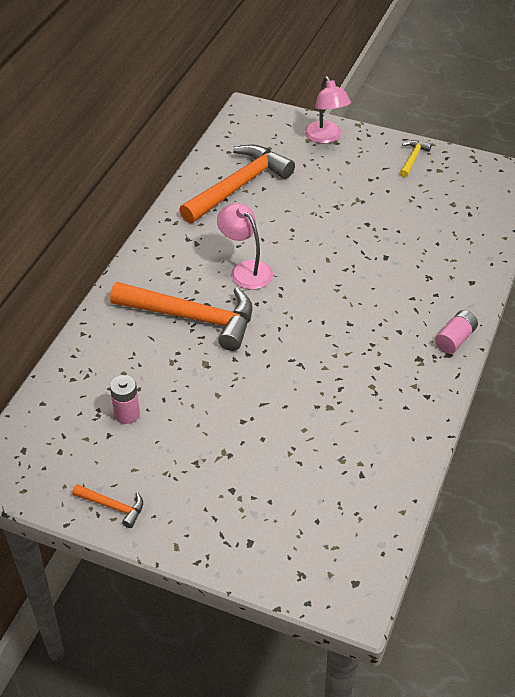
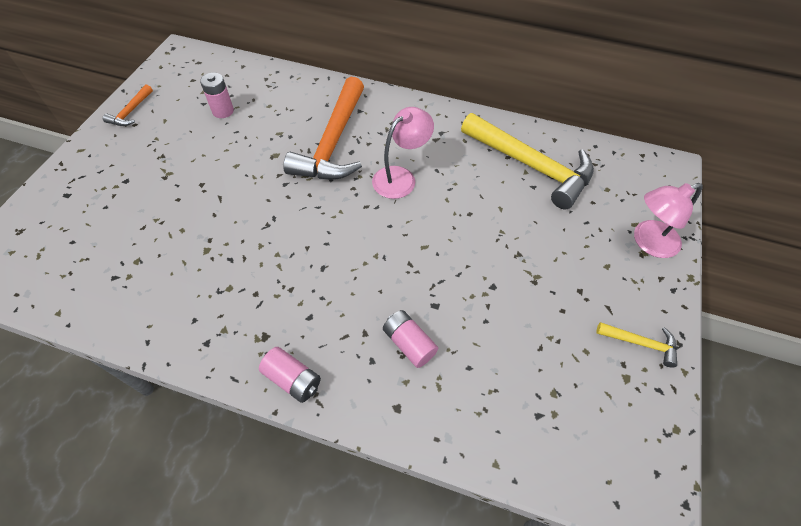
camera: 85 degrees right, 10 degrees up
(239, 186) = (531, 166): orange hammer -> yellow hammer
(420, 273) = (409, 343): none -> pink battery

